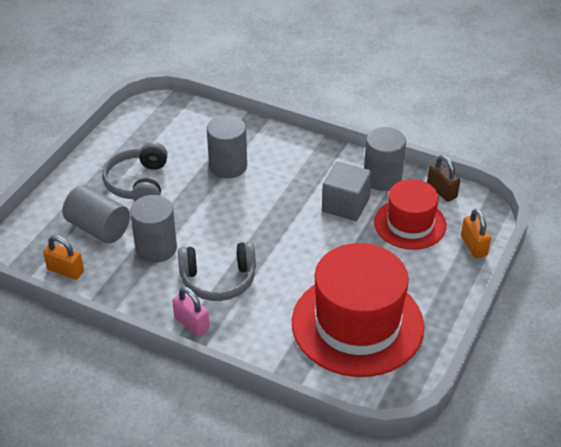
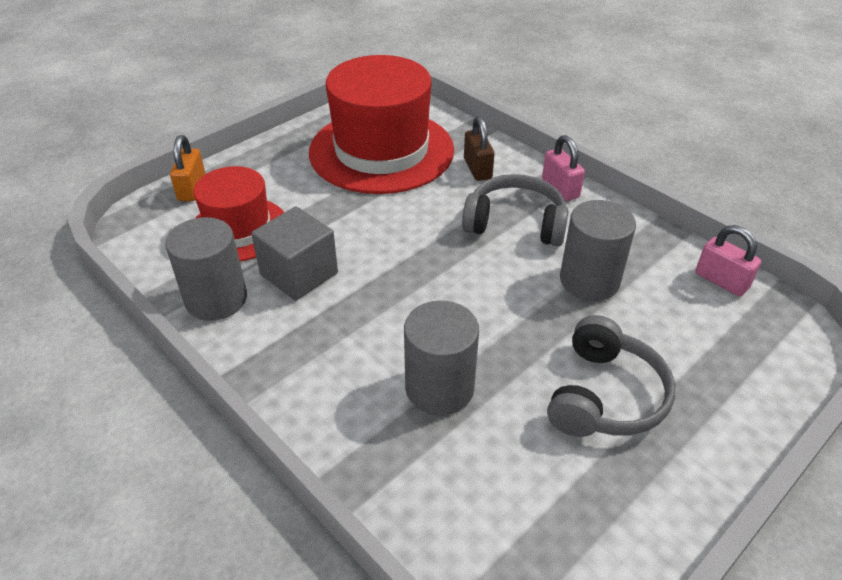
camera: 160 degrees left, 0 degrees up
(65, 270) = (721, 281): orange padlock -> pink padlock
(98, 228) = (675, 331): grey cylinder -> none
(441, 191) = (157, 259): brown padlock -> brown padlock (477, 169)

